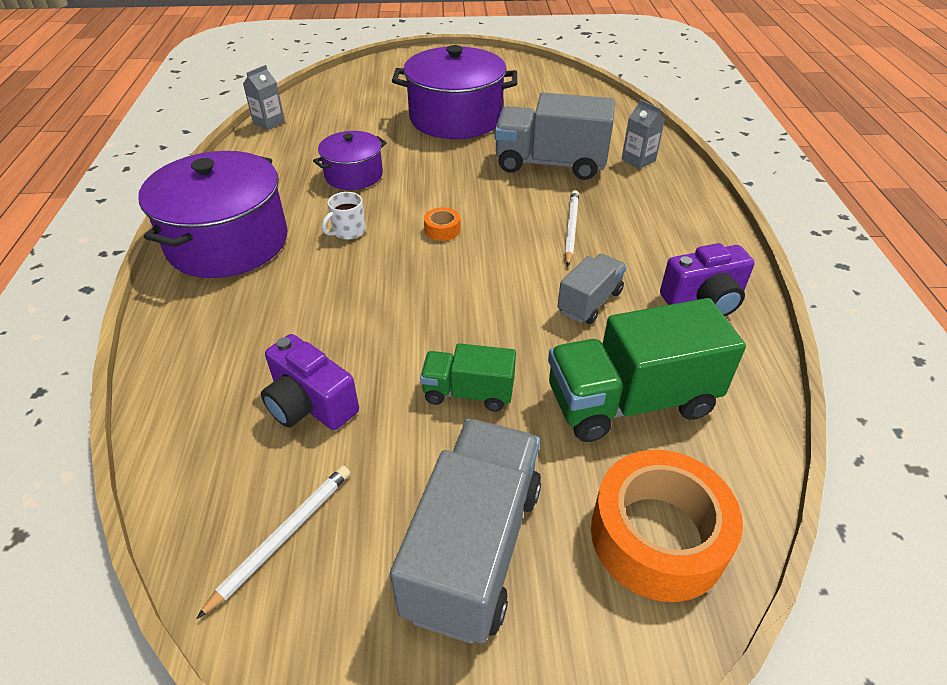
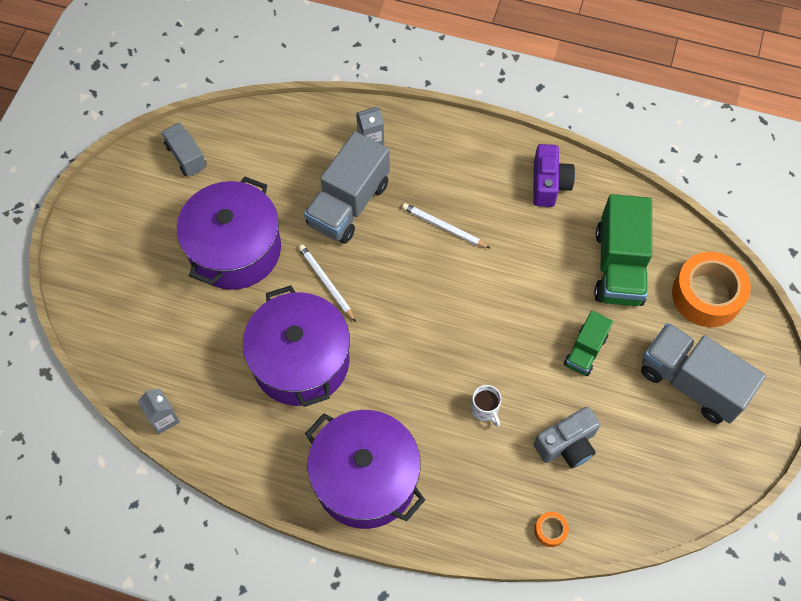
camera: 70 degrees left, 20 degrees up
(282, 537) = (660, 475): white pencil -> white pencil (326, 283)
(310, 404) = (567, 445): purple camera -> grey camera
(348, 231) = (386, 383): white mug -> white mug (485, 409)
(354, 175) = (301, 361): purple pot -> purple pot, size x1.81
(442, 230) = (410, 315): orange tape -> orange tape (550, 530)
(589, 302) = (527, 250): grey truck -> grey truck (186, 157)

